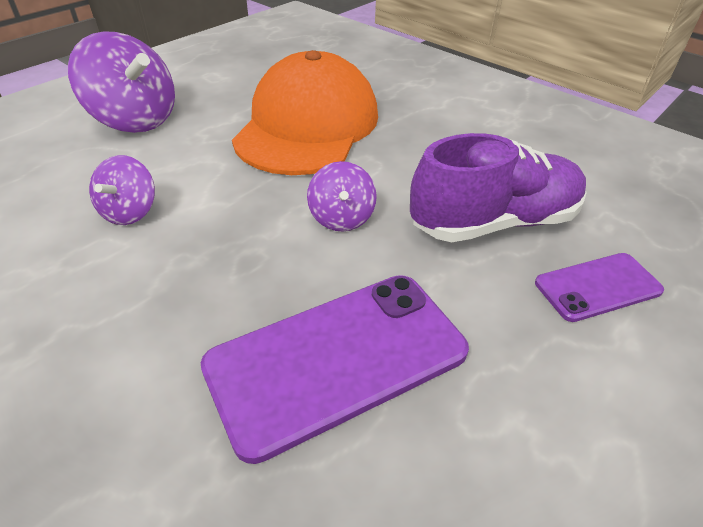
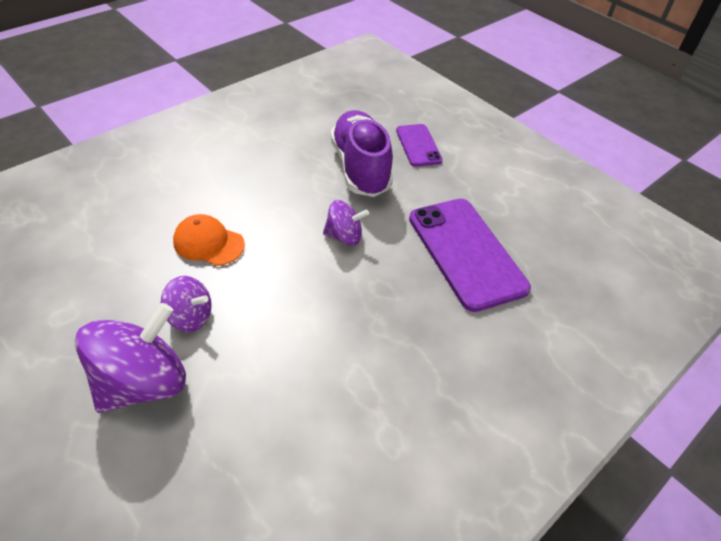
camera: 85 degrees left, 5 degrees up
(130, 212) = (314, 367): purple spinning top -> purple spinning top (190, 317)
(308, 126) = (208, 243): orange cap -> orange cap, size x0.45

